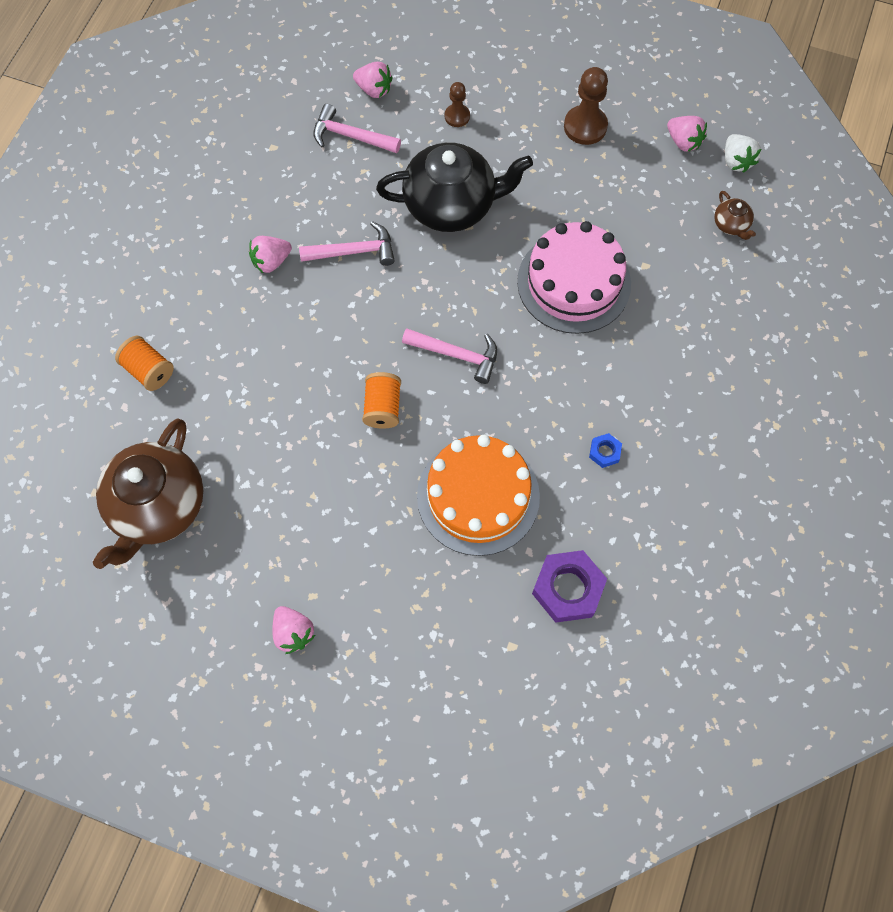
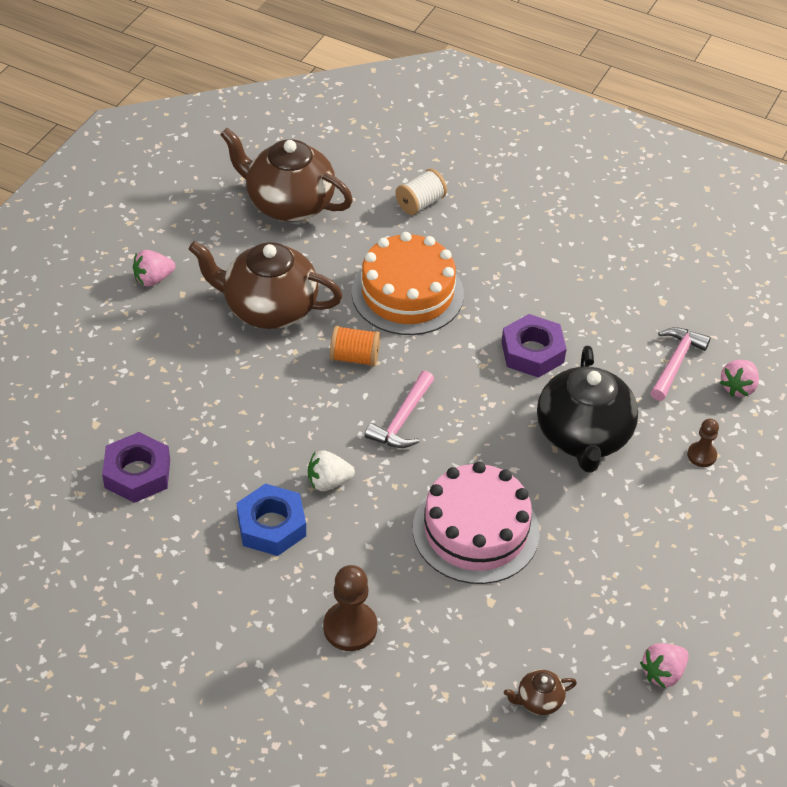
camera: 95 degrees right, 20 degrees down
(149, 370) = (420, 203): orange spool -> white spool
(271, 261) = (526, 290): pink strawberry -> none
(324, 501) = (269, 308): none -> brown teapot
(354, 251) = (532, 352): pink hammer -> purple nut
(478, 496) = (247, 418): orange cake -> orange cake (407, 293)
(585, 126) = (687, 574): brown pawn -> brown pawn (350, 627)
(604, 452) = (271, 526): blue nut -> blue nut, size x2.06
(736, 161) = (632, 726): white strawberry -> white strawberry (328, 482)

